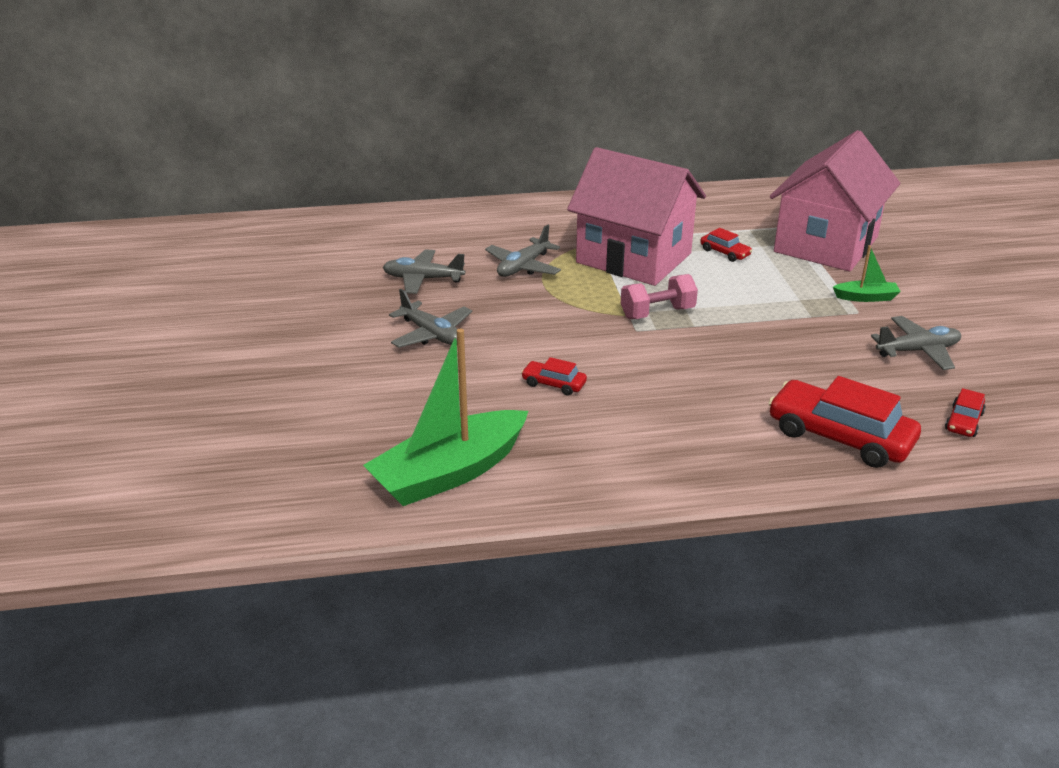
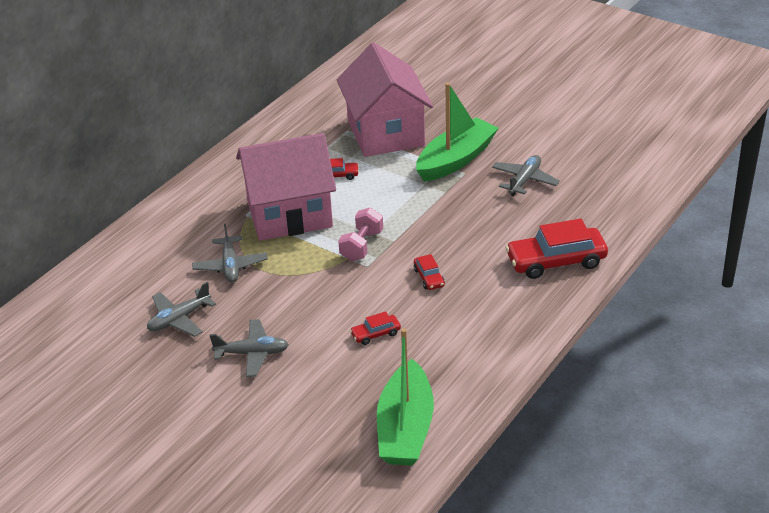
camera: 45 degrees left, 5 degrees up
(866, 297) = (456, 160): green boat -> green boat, size x2.18
(963, 421) = (596, 212): red car -> red car (429, 277)

